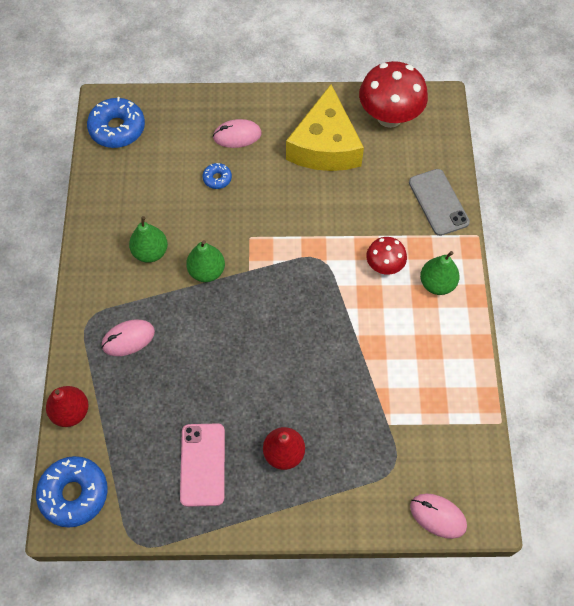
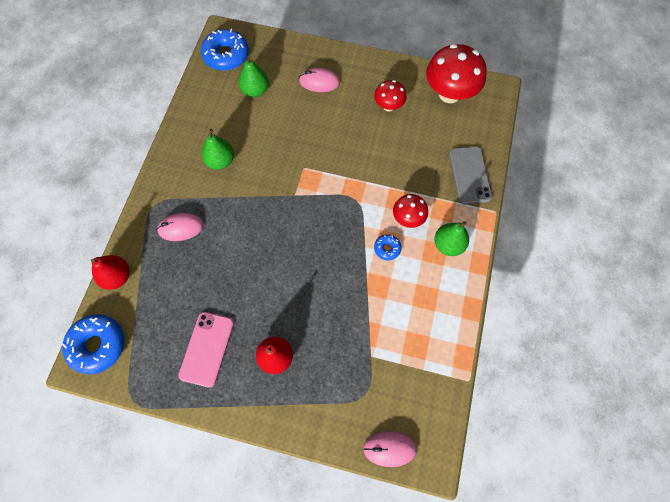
camera: 15 degrees right, 5 degrees up
(207, 271) = (260, 188): green pear -> green pear (255, 91)
(217, 178) = (292, 113): blue donut -> blue donut (387, 248)
(325, 145) = (388, 106): yellow cheese -> red mushroom
(437, 516) = (389, 449): pink mouse -> pink mouse turned 45 degrees counterclockwise

